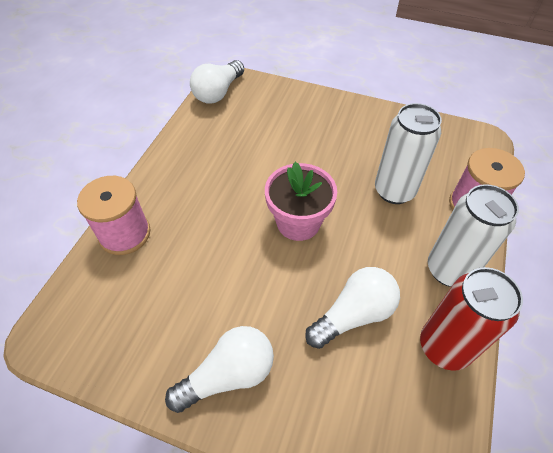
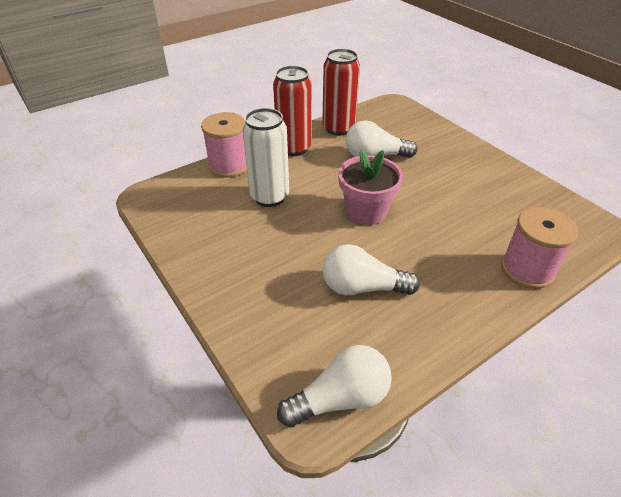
camera: 145 degrees left, 10 degrees down
(228, 375) = (471, 164): white light bulb -> white light bulb (362, 287)
(449, 270) = (294, 148): white can -> red can

